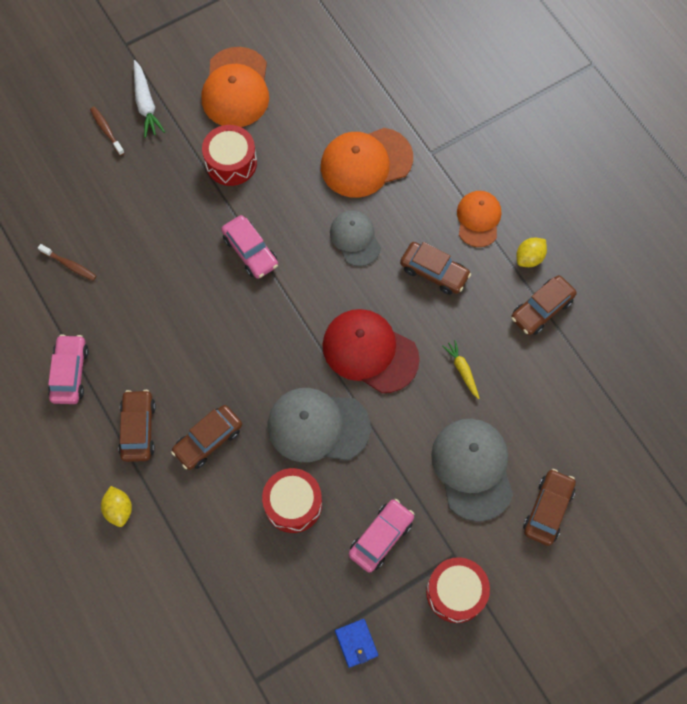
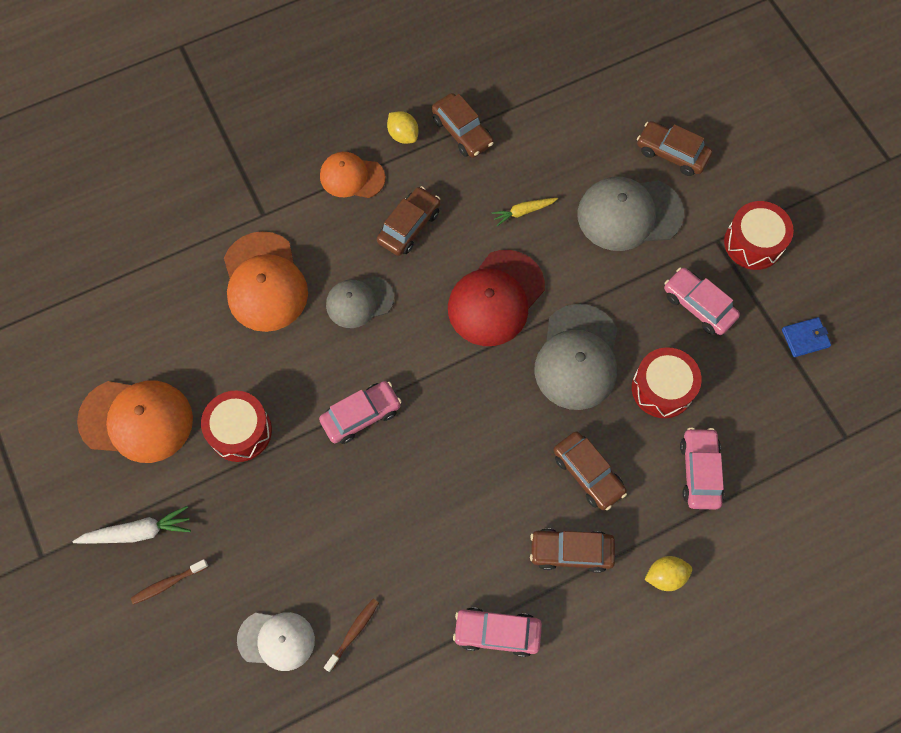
camera: 85 degrees left, 0 degrees up
(64, 211) = (276, 640): none -> white cap
(214, 539) = (699, 471): none -> pink car

